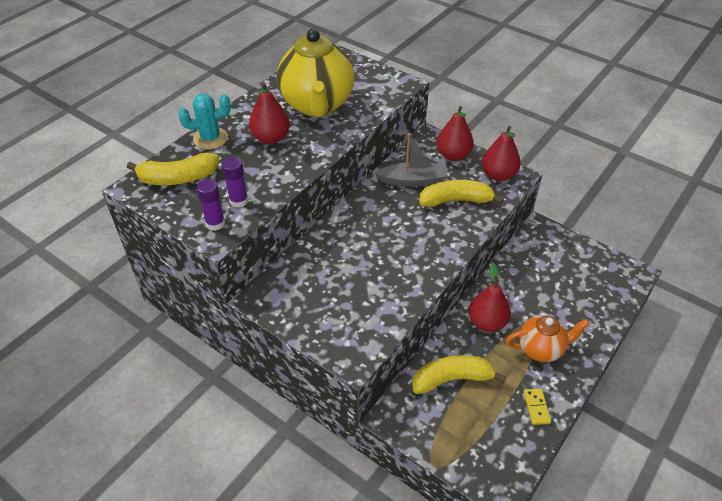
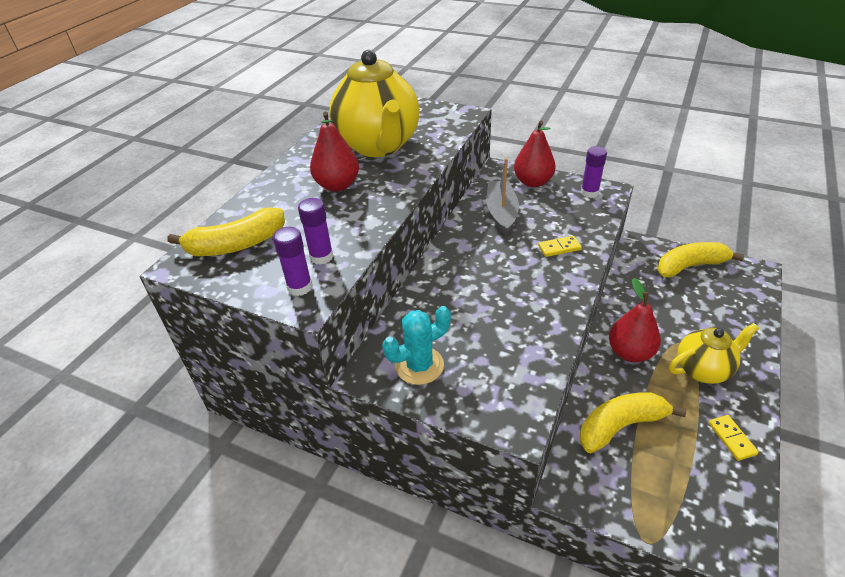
camera: 10 degrees left, 5 degrees down
(210, 138) = (265, 197): turquoise cactus -> turquoise cactus (419, 365)
(413, 180) = (501, 213): grey boat -> grey boat turned 75 degrees counterclockwise
(448, 222) = (559, 248): none -> yellow domino
(456, 200) = (556, 224): yellow banana -> yellow banana (689, 266)
(498, 175) = (589, 193): red pear -> purple glue stick
(541, 349) = (703, 370): orange teapot -> yellow teapot

